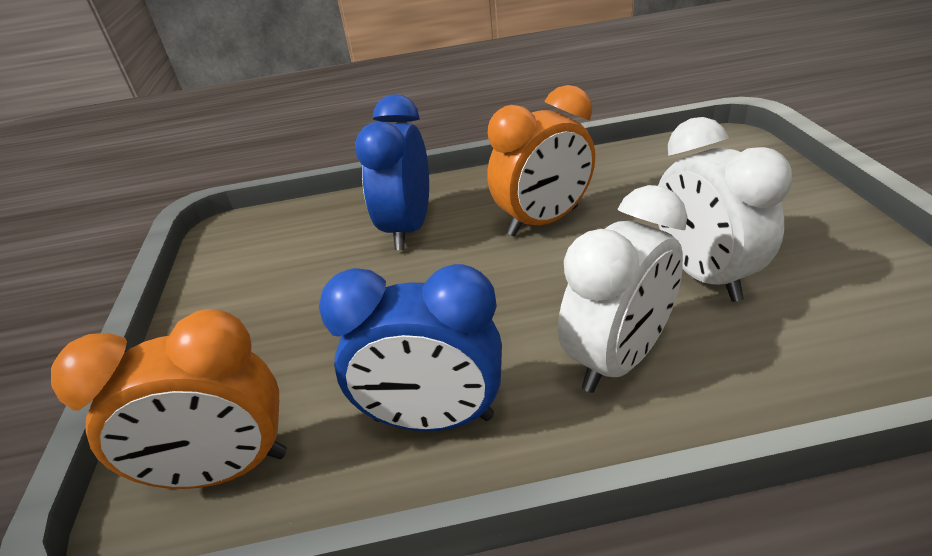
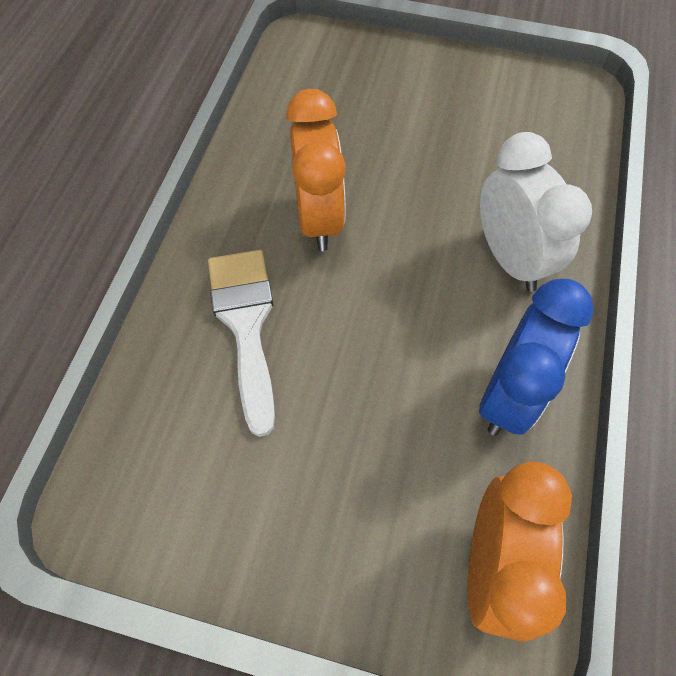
camera: 70 degrees left, 25 degrees up
(408, 229) = (246, 325): blue clock -> white brush
(702, 275) = (457, 165): white clock -> none

